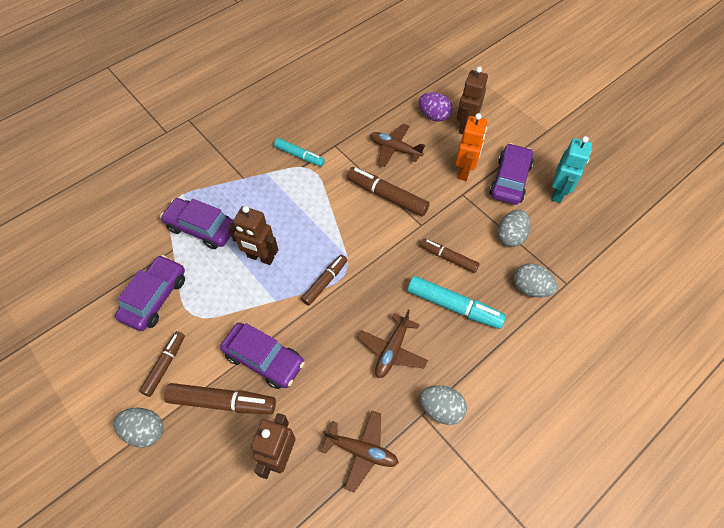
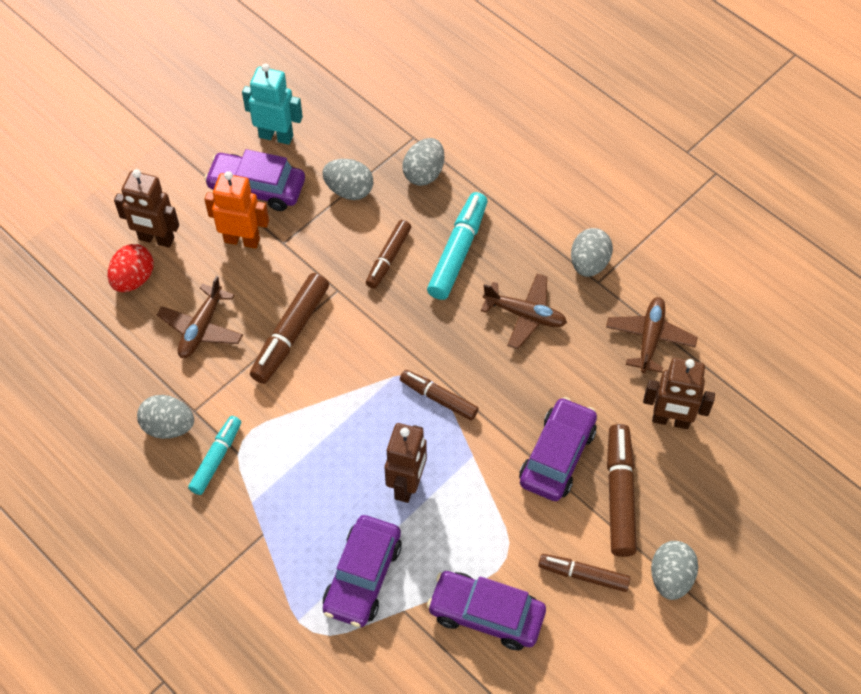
camera: 95 degrees left, 0 degrees up
(325, 133) = (168, 426): none -> grey egg
(434, 116) = (133, 279): purple egg -> red egg

